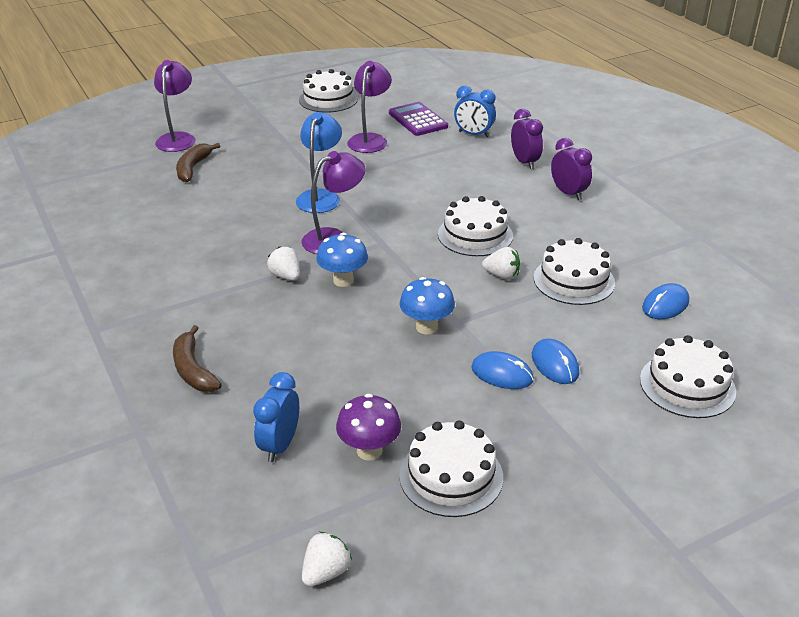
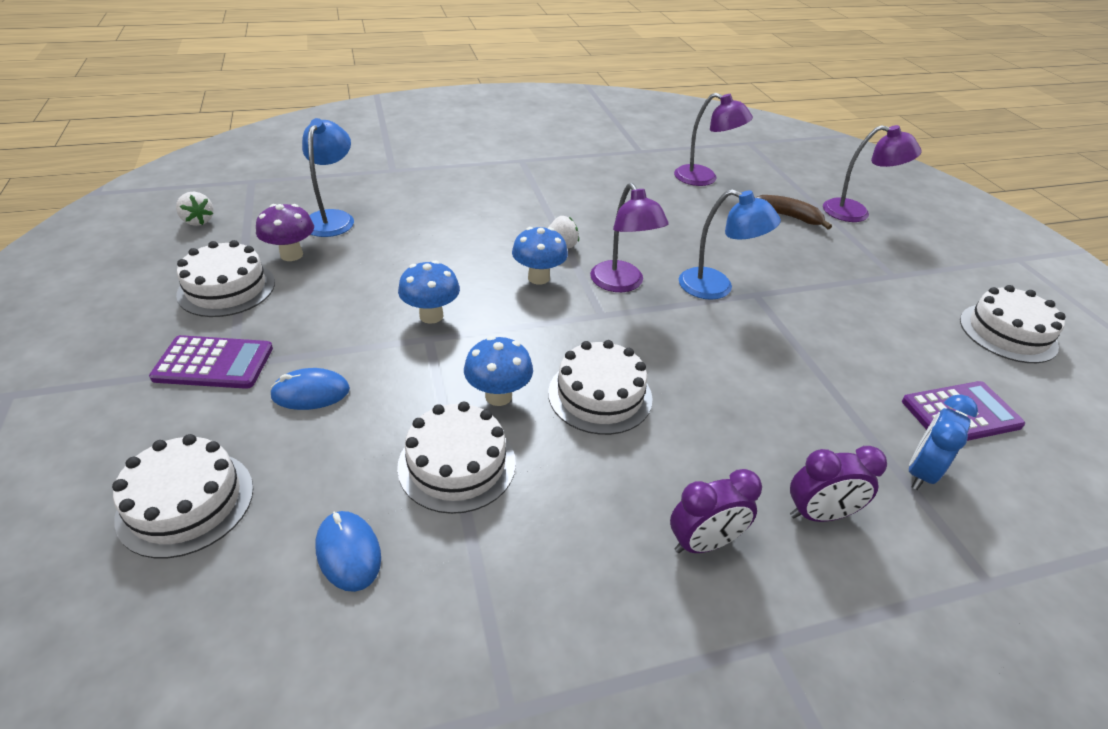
camera: 100 degrees right, 5 degrees up
(193, 369) = (447, 193): brown banana -> none
(280, 445) = (333, 218): blue clock -> blue lamp
(370, 139) = (878, 351): purple lamp -> purple lamp (704, 179)
(502, 275) = (498, 396): white strawberry -> blue mushroom
(502, 374) = (325, 349): blue mouse -> none
(557, 434) = (214, 363): none -> purple calculator

